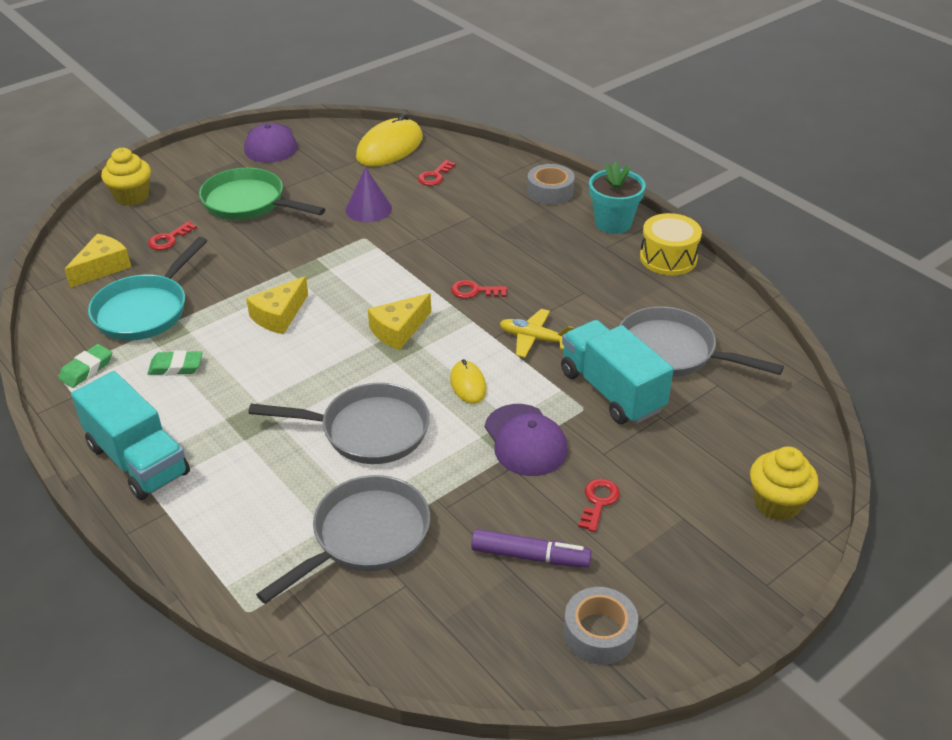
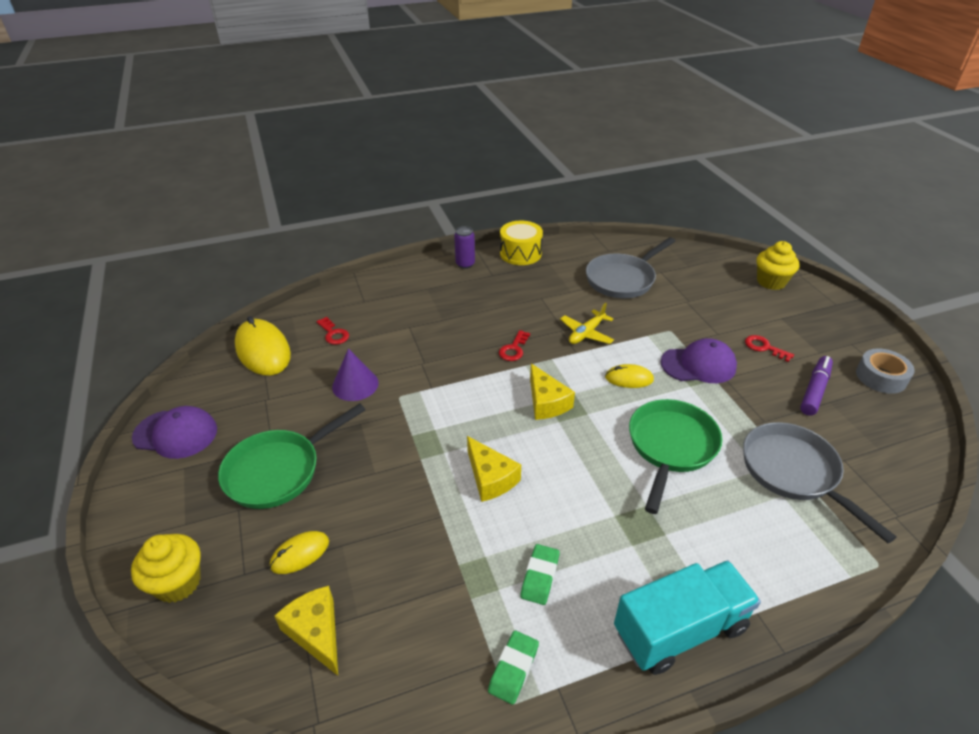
camera: 70 degrees left, 0 degrees up
(86, 369) = (513, 669): green eraser -> green eraser turned 60 degrees clockwise
(145, 310) = (427, 595): turquoise pan -> none
(169, 239) = (300, 554): red key -> yellow mouse
(368, 430) = (670, 447): grey pan -> green pan
(550, 191) = (404, 281): grey tape -> none
(611, 391) = (655, 314): turquoise truck -> none
(613, 223) = (465, 264): turquoise flower pot -> purple can

